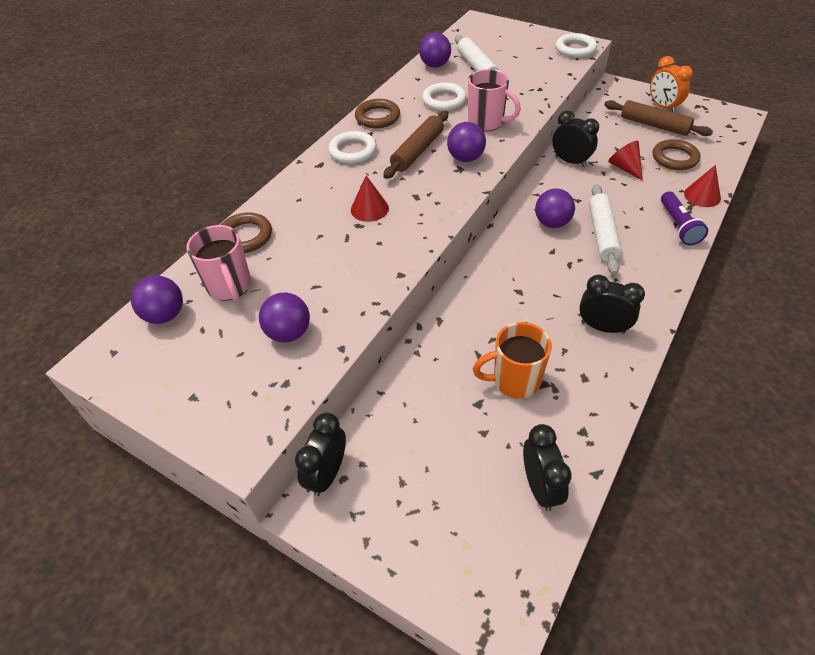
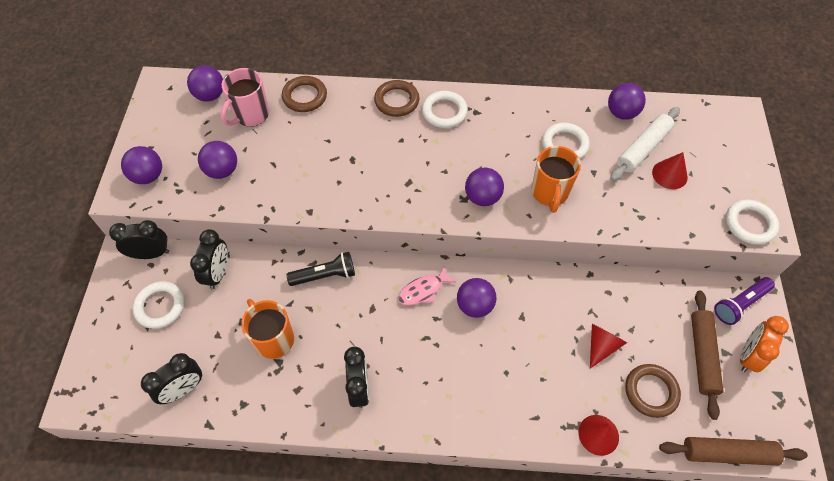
camera: 60 degrees right, 10 degrees up
(237, 410) = (148, 176): none -> purple ball
(369, 209) = (375, 157): red cone -> red cone (669, 174)
(377, 117) = (504, 107): brown ring -> brown ring (396, 101)
(412, 483) = (160, 306): none -> white ring
(417, 151) = (471, 157): brown rolling pin -> brown rolling pin (728, 453)
(460, 315) = (325, 275): none -> black flashlight
(487, 123) = (549, 193): pink mug -> orange mug
(518, 250) = (423, 290): none -> pink fish
(570, 161) = (580, 292): black clock -> black clock (218, 273)
(602, 234) = (482, 354): white rolling pin -> none
(678, 226) = (533, 421): purple flashlight -> purple flashlight (739, 304)

